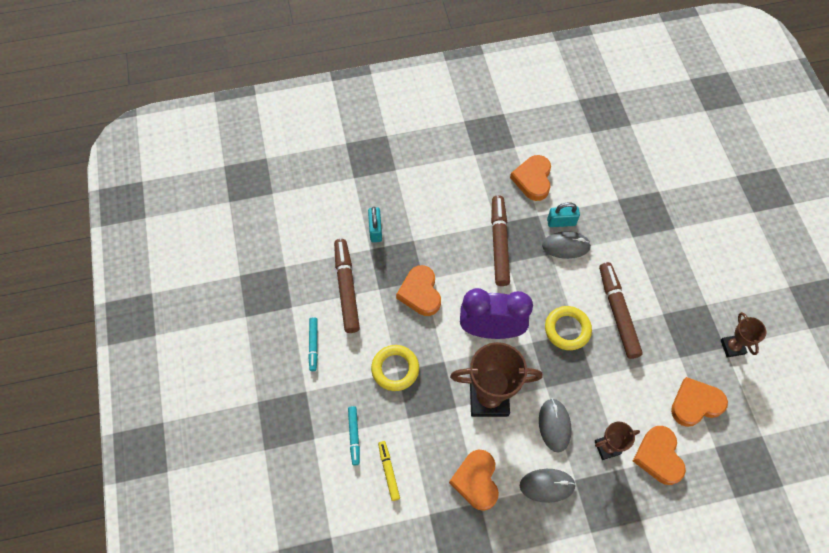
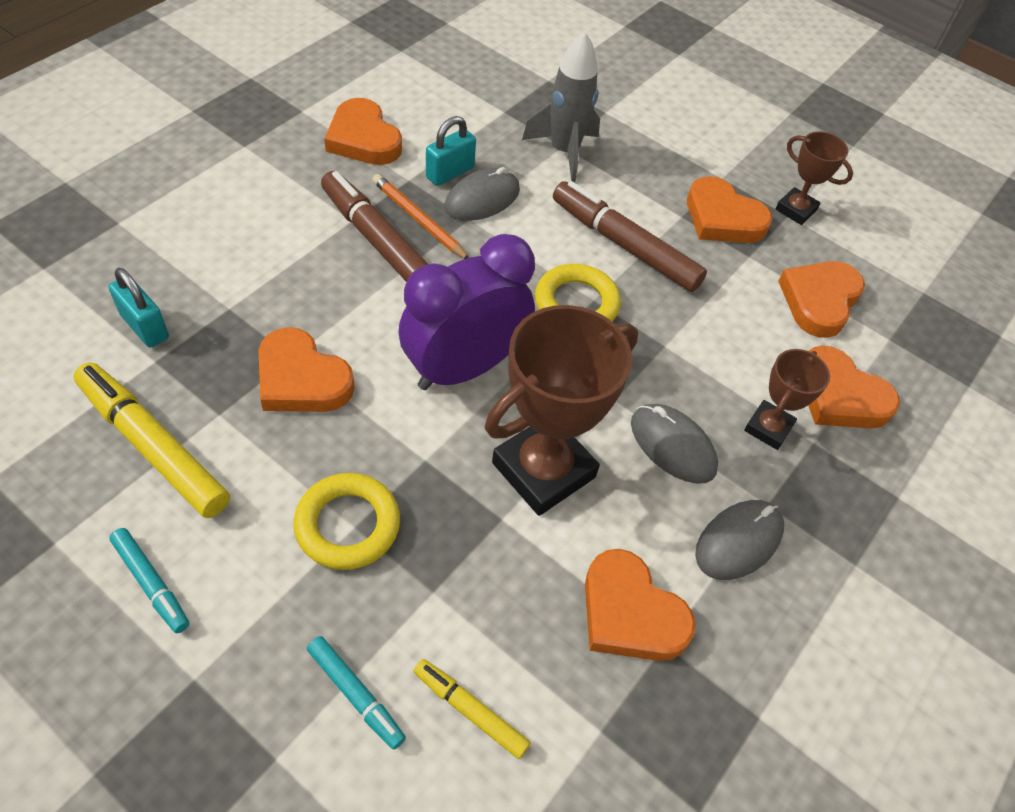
camera: 45 degrees left, 10 degrees down
(346, 288) = (153, 446): brown marker -> yellow marker
(526, 241) = (418, 219): none -> orange pencil
(630, 241) = (564, 152): none -> grey rocket
(685, 328) = (722, 218): none -> orange heart

